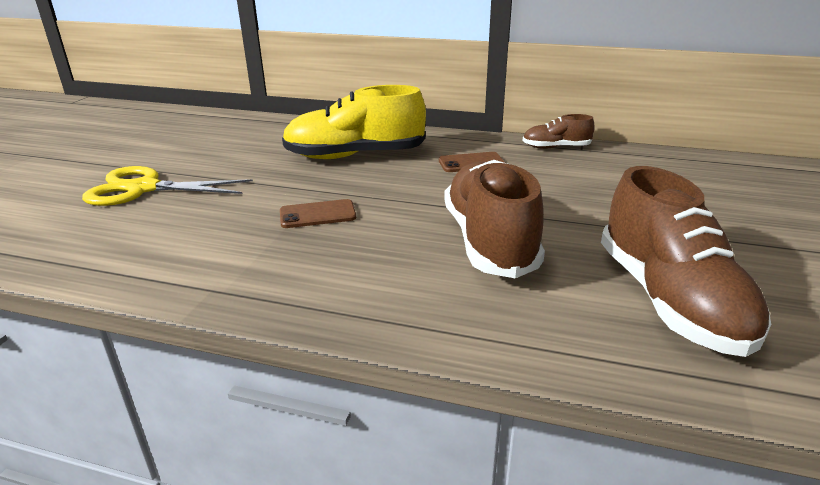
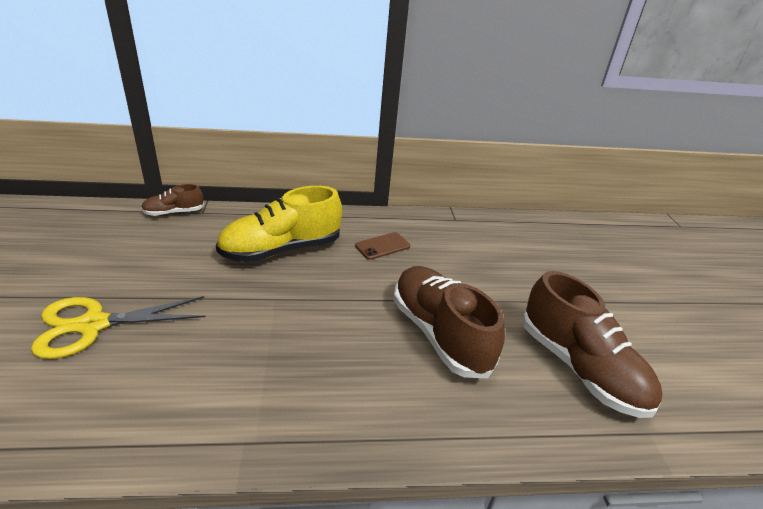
camera: 25 degrees left, 5 degrees up
(317, 214) = (288, 329): brown phone -> none
(556, 147) = (436, 220): brown shoe -> brown shoe (174, 212)

